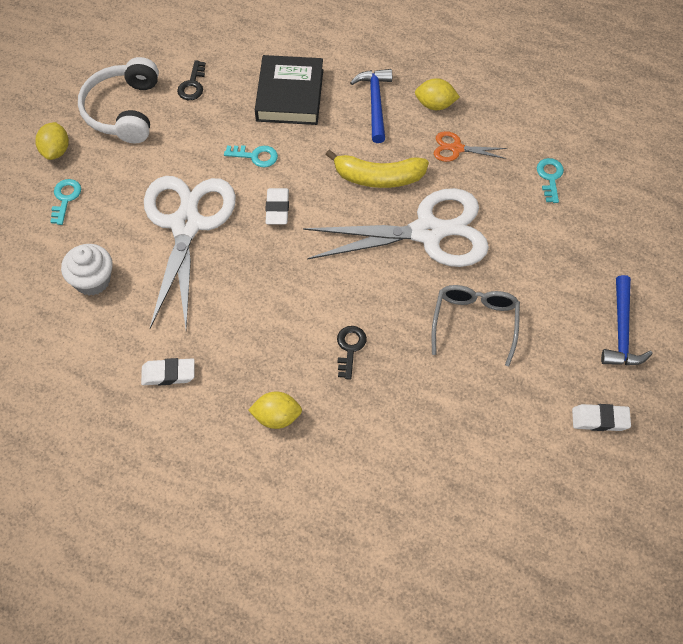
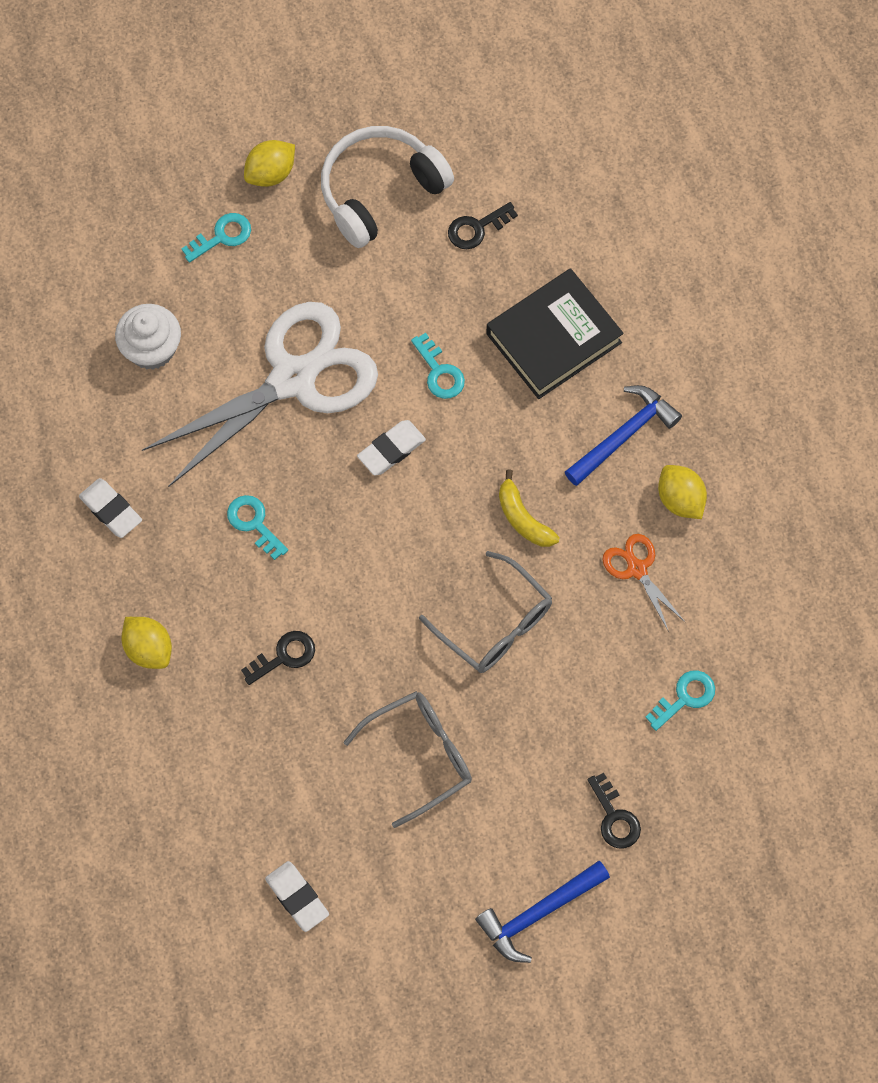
camera: 50 degrees right, 10 degrees up
(253, 305) = (254, 523): none -> turquoise key
(378, 177) = (523, 518): yellow banana -> yellow banana, size x0.63
(427, 232) = (494, 623): white scissors -> grey glasses
(593, 255) = (614, 817): none -> black key
(600, 419) = (407, 963): white eraser -> white eraser (297, 897)

